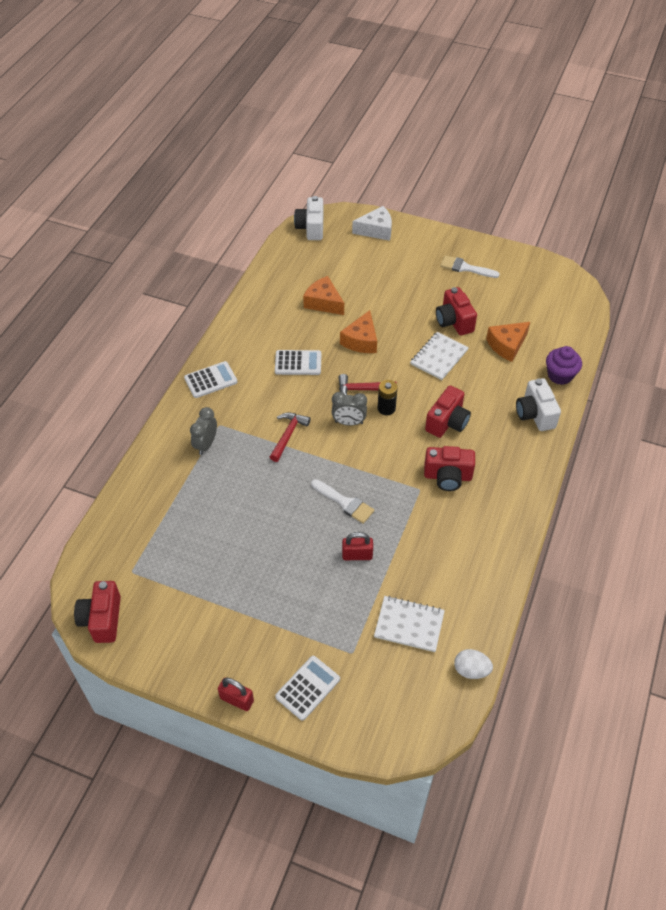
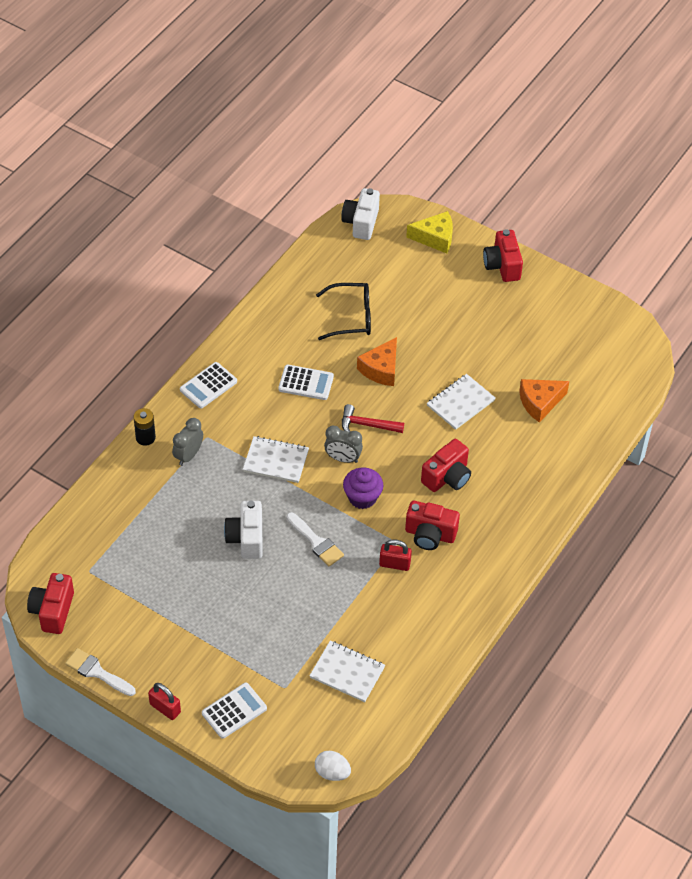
camera: 10 degrees right, 0 degrees up
(210, 380) = (208, 386): white calculator -> white calculator turned 150 degrees clockwise
(288, 435) = (276, 461): red hammer -> white notebook
(323, 302) = (351, 317): orange cheese -> black glasses
(357, 555) = (314, 596): red padlock -> red padlock (394, 564)
(376, 230) = (435, 238): white cheese -> yellow cheese
(386, 408) = (387, 450): black battery -> black battery (145, 437)
(454, 321) = (490, 365): red camera -> red camera (502, 265)
(465, 268) = (523, 302): white brush -> white brush (97, 672)
(471, 670) = (395, 725): white egg -> white egg (332, 772)
(535, 414) = (544, 485): white camera -> white camera (246, 538)
(560, 375) = (586, 447): purple cupcake -> purple cupcake (362, 497)

